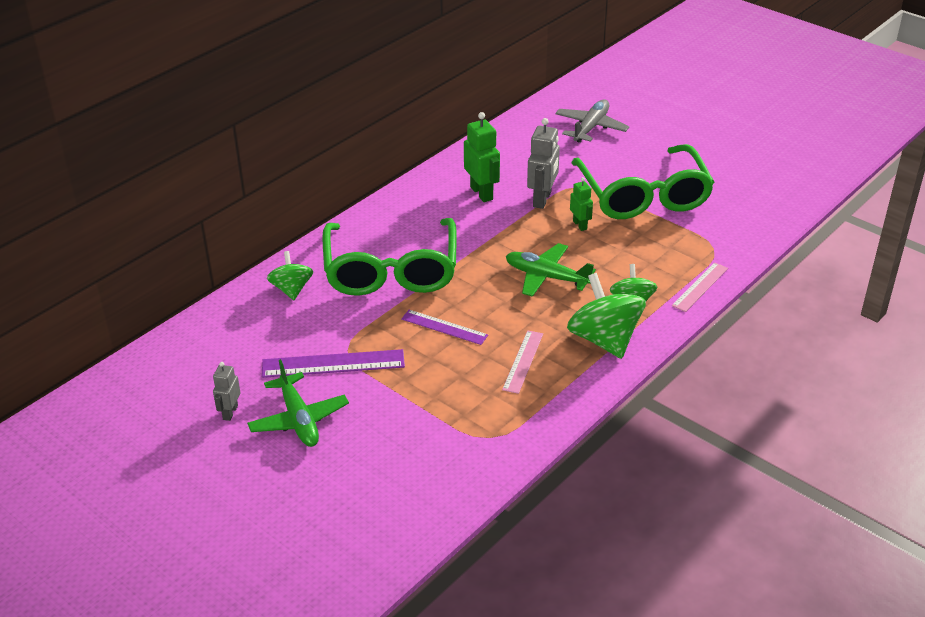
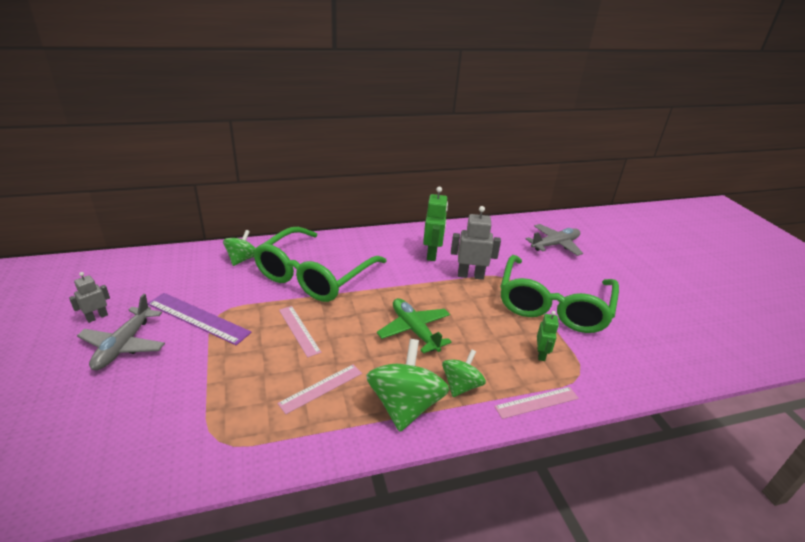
camera: 30 degrees right, 5 degrees down
(299, 419) = (124, 345): green plane -> grey plane
(444, 327) = (299, 330): purple ruler -> pink ruler
(542, 199) = (470, 275): grey robot -> grey robot turned 135 degrees counterclockwise
(580, 225) = (480, 304): green robot -> green robot (541, 354)

